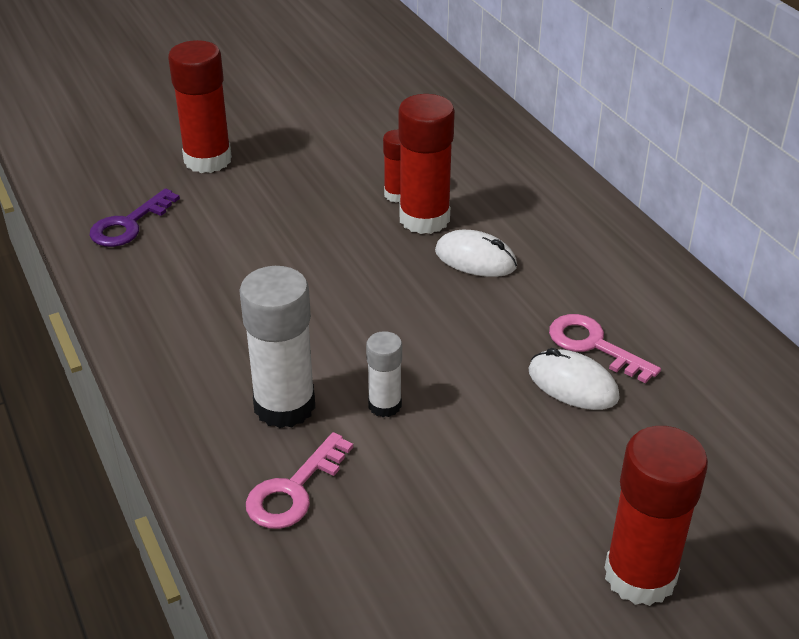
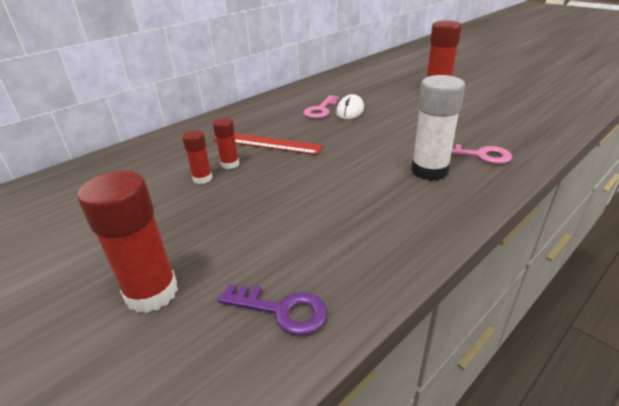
camera: 105 degrees left, 5 degrees down
(384, 405) = (401, 145): white glue stick -> none
(424, 219) = (230, 164): red glue stick -> red glue stick, size x0.54
(475, 259) = (266, 143): white mouse -> red ruler

